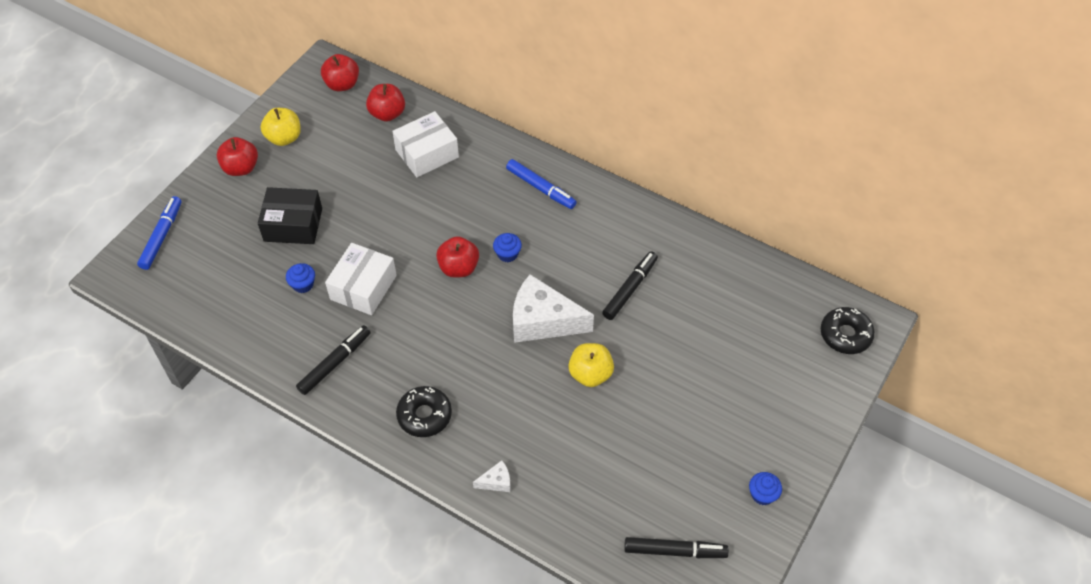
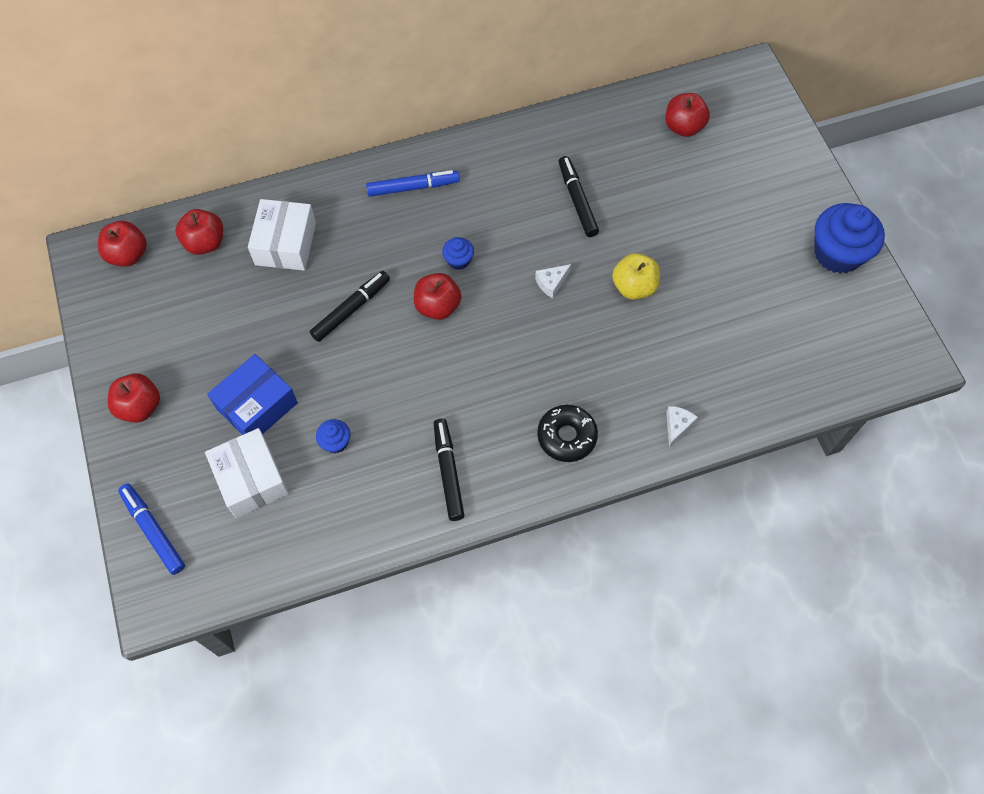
camera: 50 degrees left, 10 degrees up
(284, 138) = (142, 346): yellow apple -> none
(293, 224) = (257, 405): black box -> blue box
(363, 287) = (387, 394): white box -> white box (251, 479)
(543, 321) = (551, 283): white cheese -> white cheese, size x0.43
(675, 551) = (839, 345): black marker -> black marker (351, 309)
(762, 494) = (837, 253): blue cupcake -> blue cupcake, size x2.13
(769, 311) = (683, 127): none -> red apple
(845, 335) = (747, 97): black donut -> none

